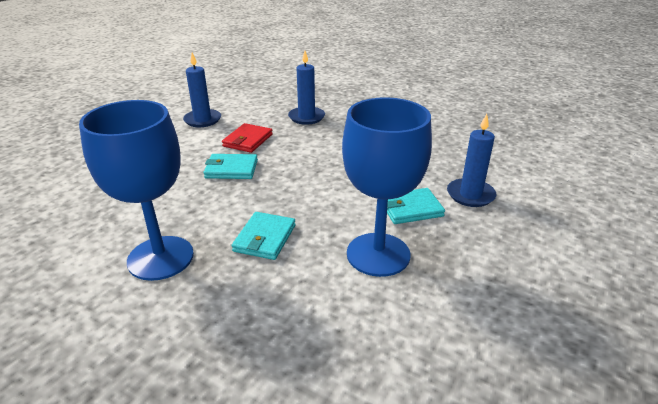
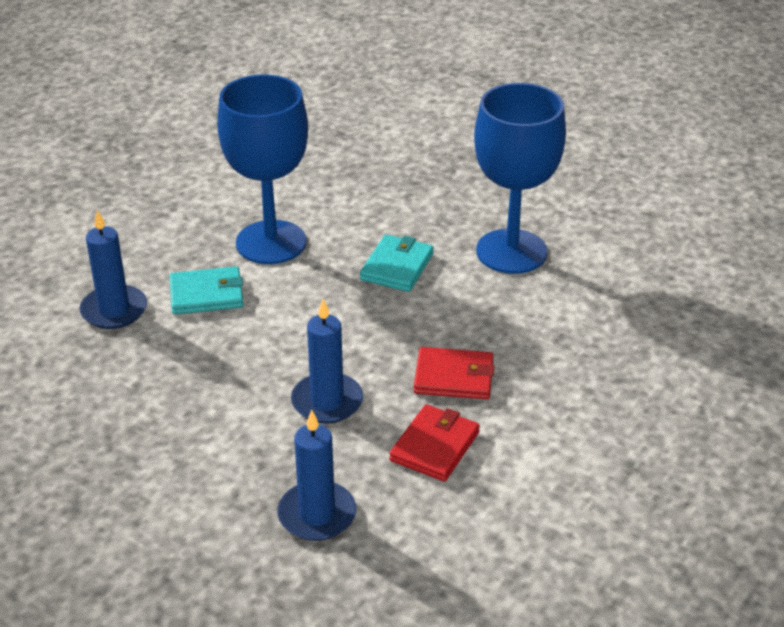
camera: 175 degrees left, 5 degrees up
(202, 120) = (537, 519): blue candle -> blue candle (327, 401)
(231, 169) = (454, 377): turquoise wallet -> red wallet

